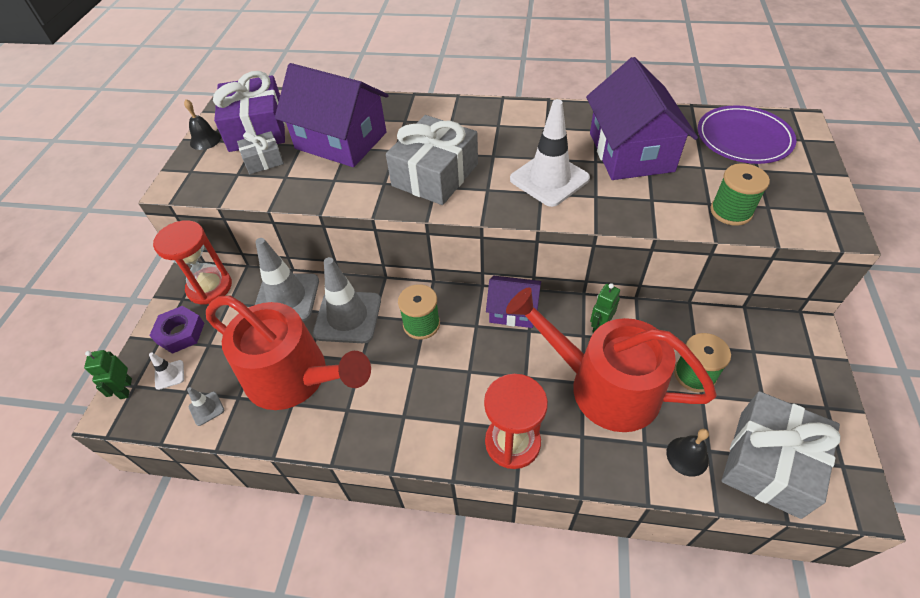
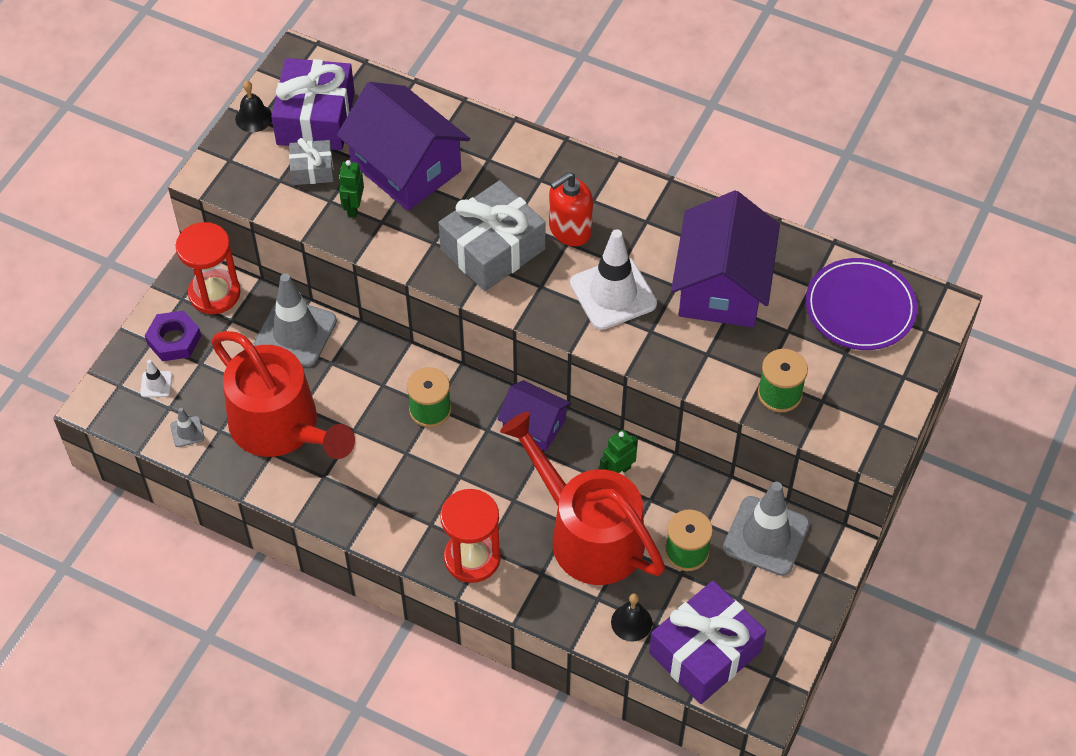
camera: 15 degrees right, 5 degrees up
(125, 389) = (110, 385): green robot -> green robot (353, 207)
(348, 317) = (354, 377): grey traffic cone -> grey traffic cone (766, 536)
(490, 147) = (570, 230): none -> red soap dispenser
(769, 463) = (705, 652): grey gift -> purple gift

